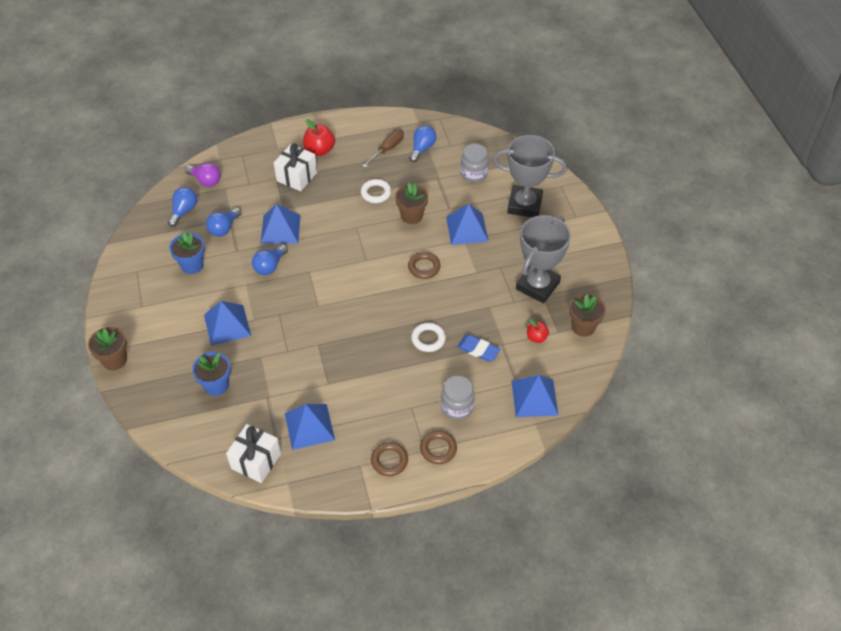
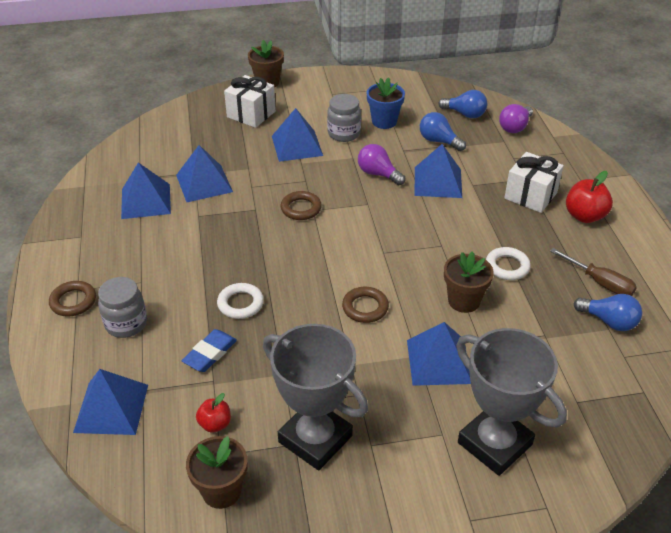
camera: 95 degrees right, 10 degrees down
(216, 385) = (219, 140): blue flower pot -> none
(256, 461) = (118, 165): white gift -> white gift (251, 114)
(270, 266) = (378, 174): blue light bulb -> purple light bulb
(283, 386) = (204, 183): none -> blue pyramid
(389, 461) = (76, 259): brown ring -> brown ring (301, 208)
(474, 174) = (561, 381): grey jar -> grey jar (344, 134)
(524, 205) = (494, 443): grey trophy -> grey trophy turned 60 degrees counterclockwise

